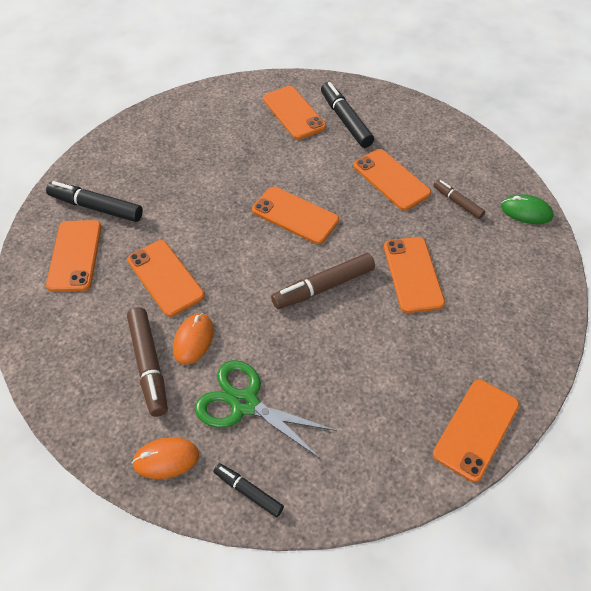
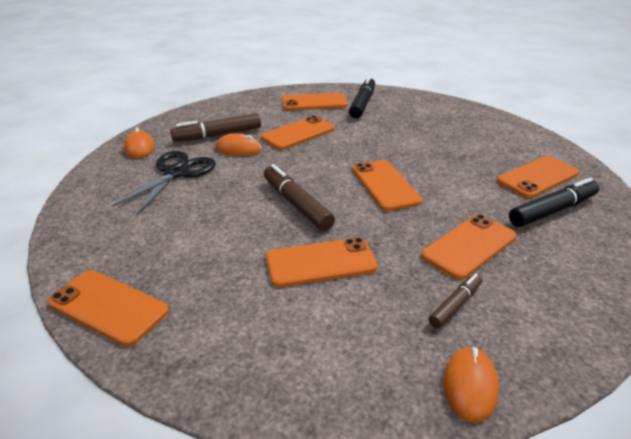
camera: 85 degrees right, 20 degrees down
(245, 403) = (176, 173): green scissors -> black scissors
(248, 491) = (100, 179): black marker -> none
(295, 215) = (385, 185): orange phone -> orange phone turned 45 degrees counterclockwise
(526, 211) = (470, 385): green mouse -> orange mouse

